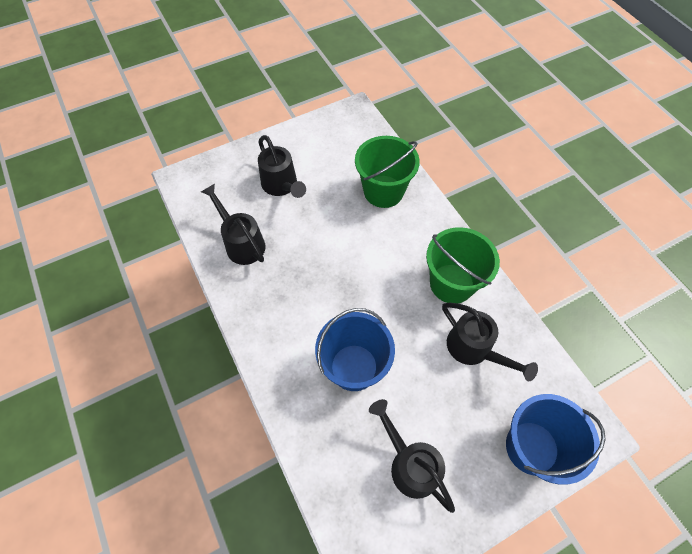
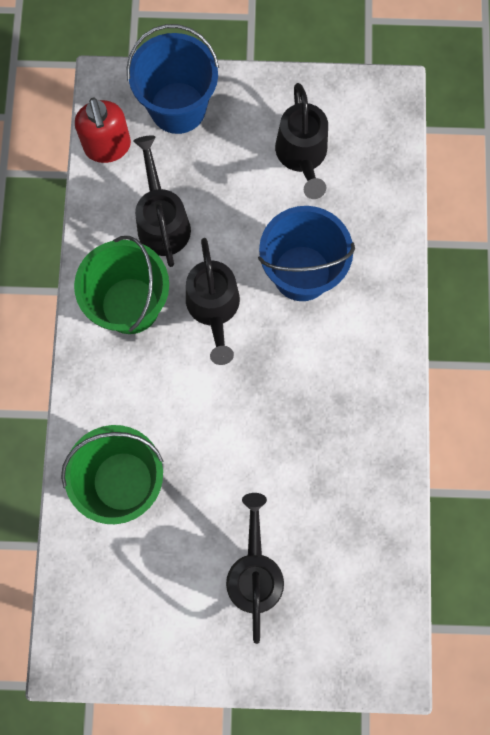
camera: 150 degrees left, 15 degrees up
(242, 243) = (352, 506): black watering can -> black watering can (214, 308)
(554, 383) = (107, 147): none -> red soap dispenser

